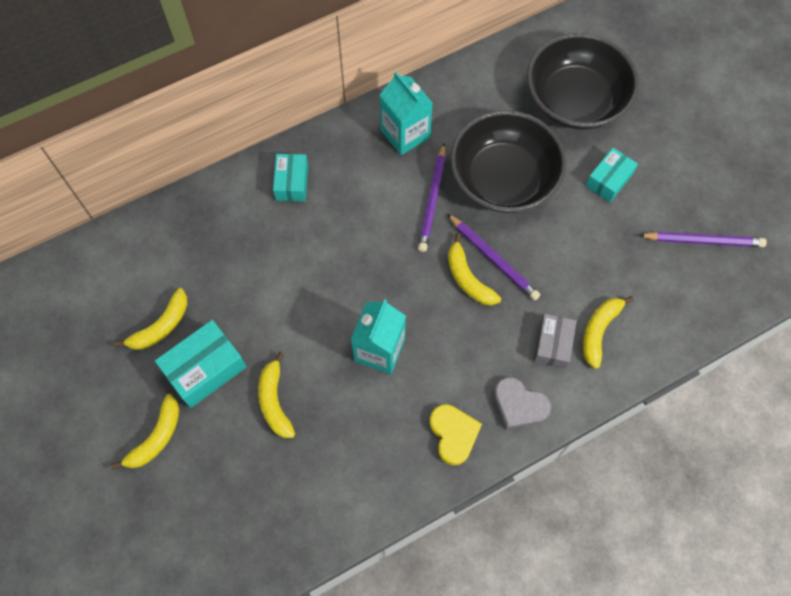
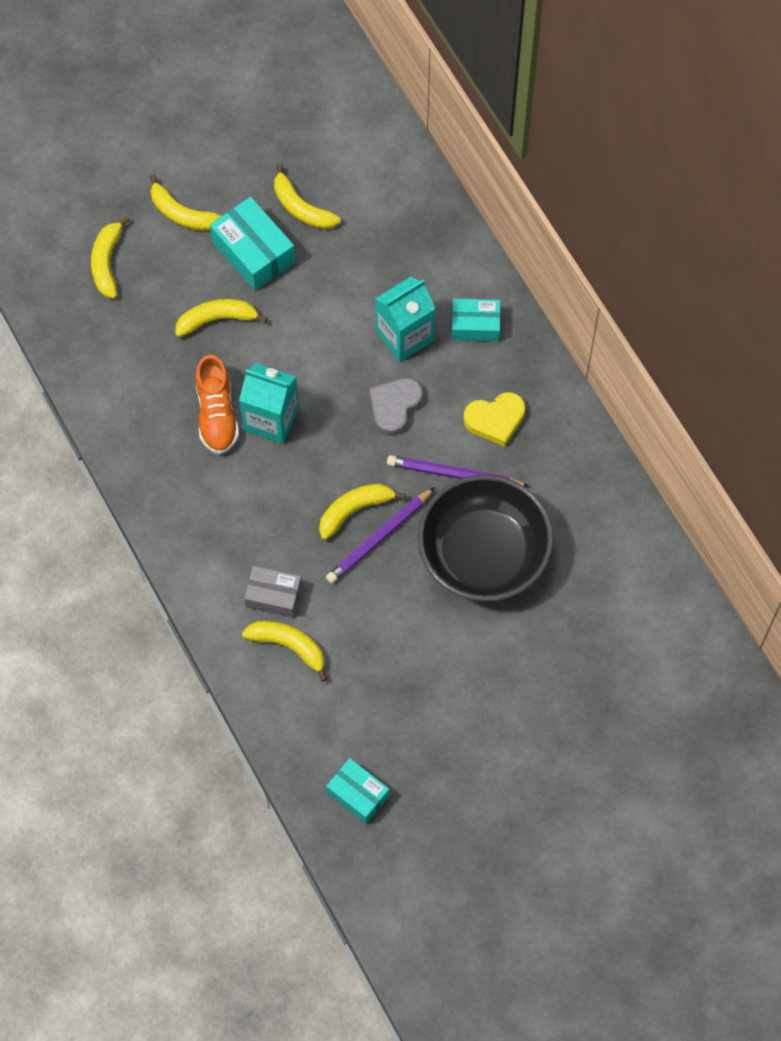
camera: 90 degrees right, 0 degrees up
(205, 511) = (107, 263): none -> yellow banana
(374, 399) = (216, 414): none -> orange shoe
(405, 134) = (543, 445): turquoise carton -> turquoise carton (404, 335)
(453, 434) = (176, 491): yellow heart -> yellow heart (495, 420)
(519, 405) = (205, 557): grey heart -> grey heart (394, 407)
(575, 100) = (597, 643): black bowl -> none
(609, 180) = (484, 673): turquoise box -> turquoise box (358, 794)
(703, 241) = (402, 775): purple pencil -> none

